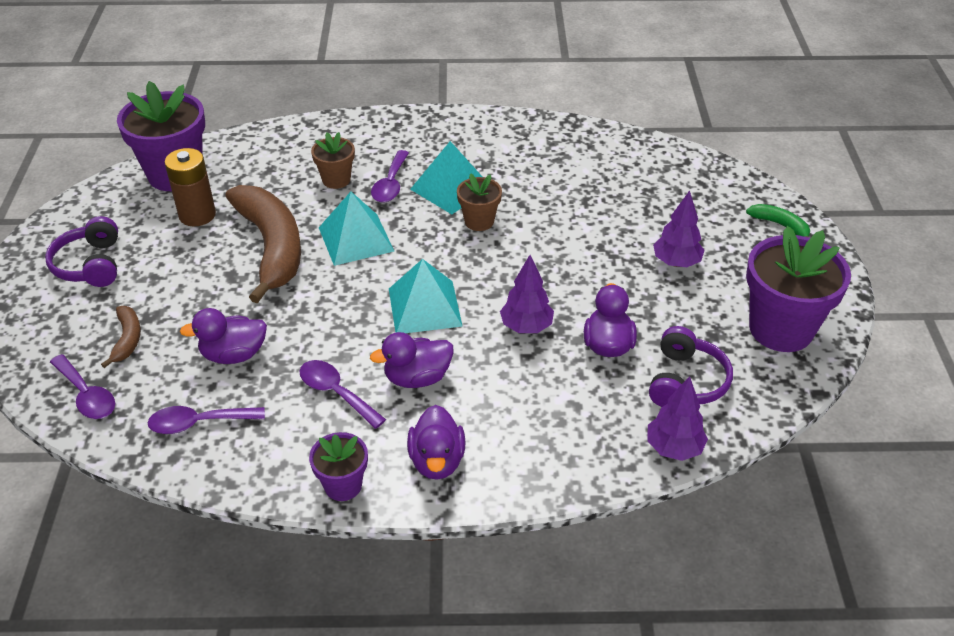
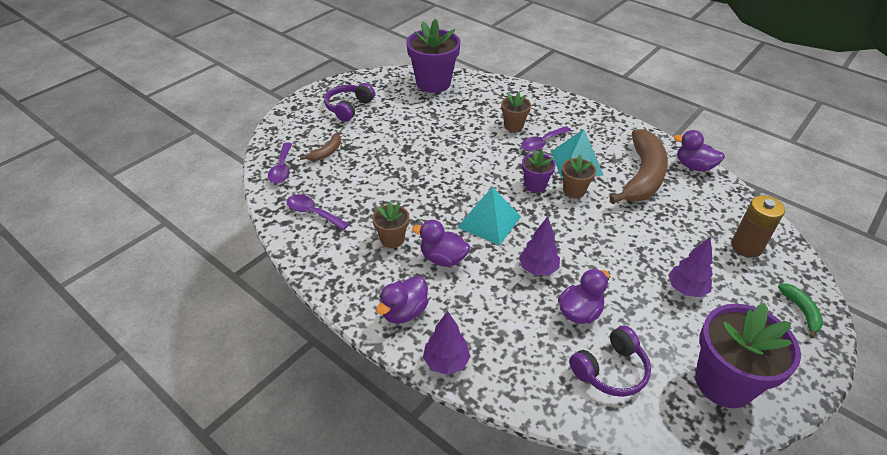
camera: 40 degrees right, 0 degrees up
(197, 215) = (422, 108): brown battery -> brown battery (746, 247)
(234, 355) = (364, 188): purple duck -> purple duck (694, 166)
(271, 247) = (441, 144): brown banana -> brown banana (642, 176)
(336, 393) = (392, 239): purple spoon -> brown flower pot
(343, 485) = (343, 291): purple flower pot -> purple flower pot (535, 185)
(355, 239) = (490, 163): turquoise pyramid -> none
(674, 448) = (555, 407): purple tree -> purple tree (446, 362)

